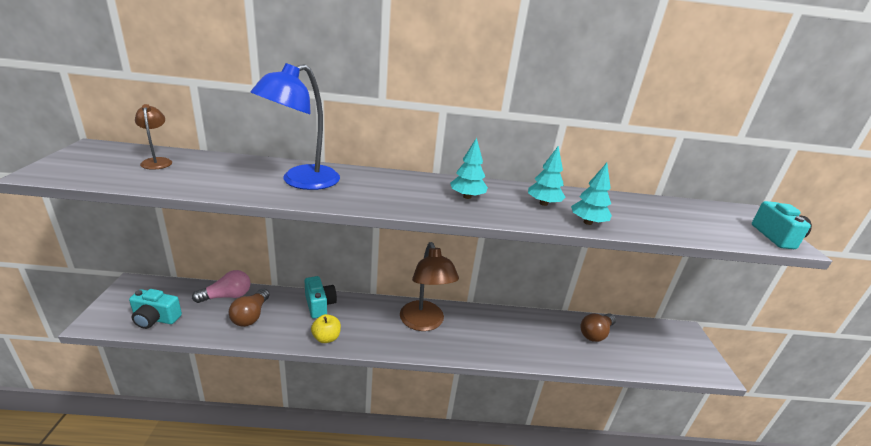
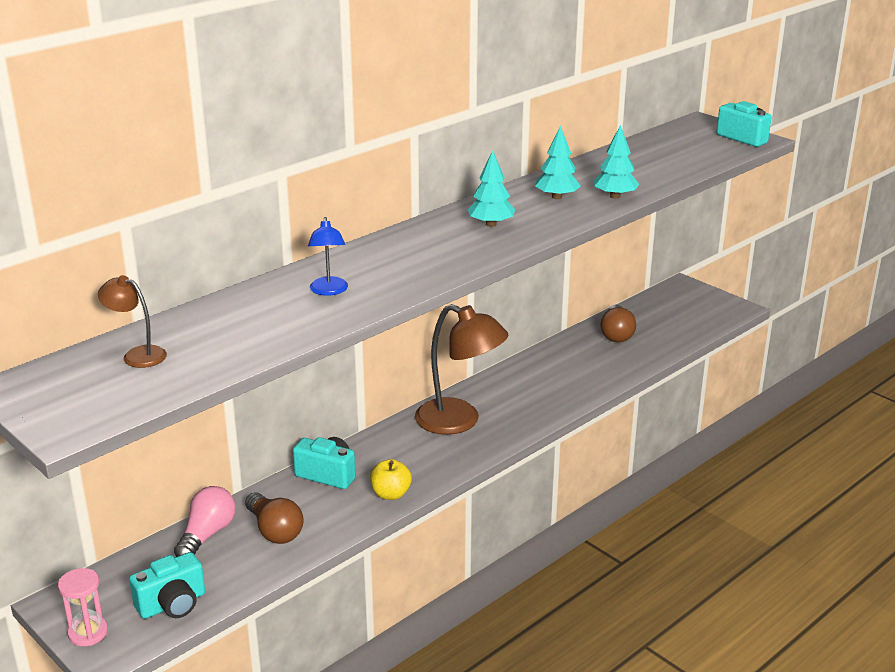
camera: 40 degrees left, 0 degrees up
(112, 306) = (88, 633): none -> pink hourglass
(301, 181) = (329, 291): blue lamp -> blue lamp, size x0.50

